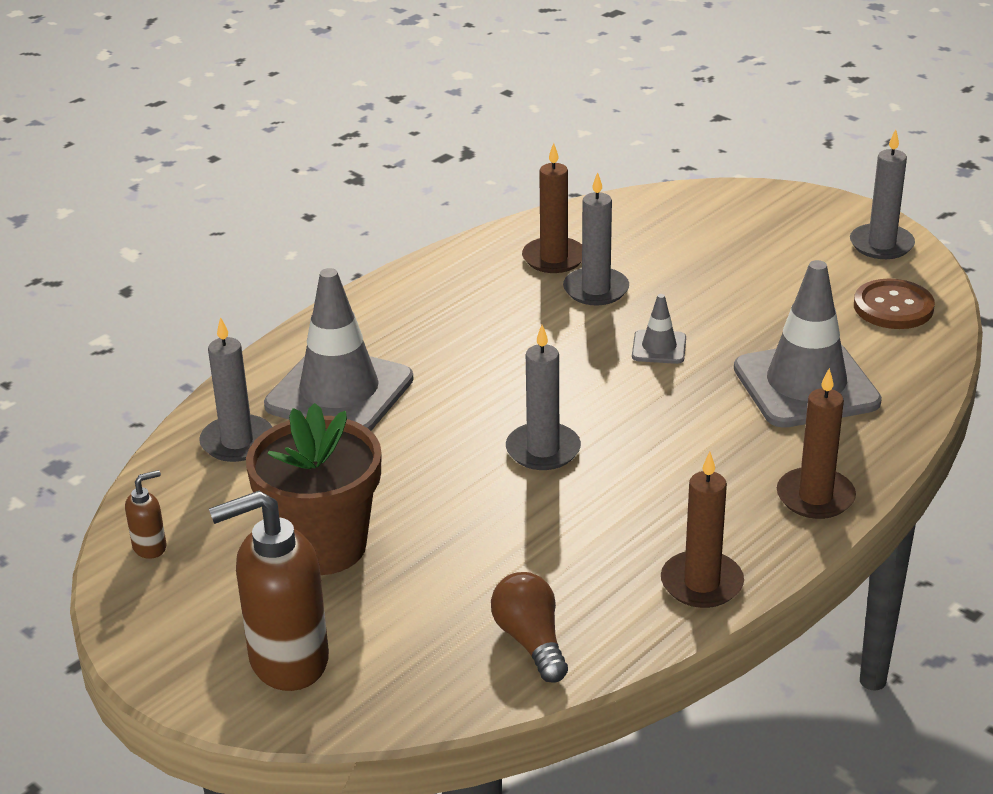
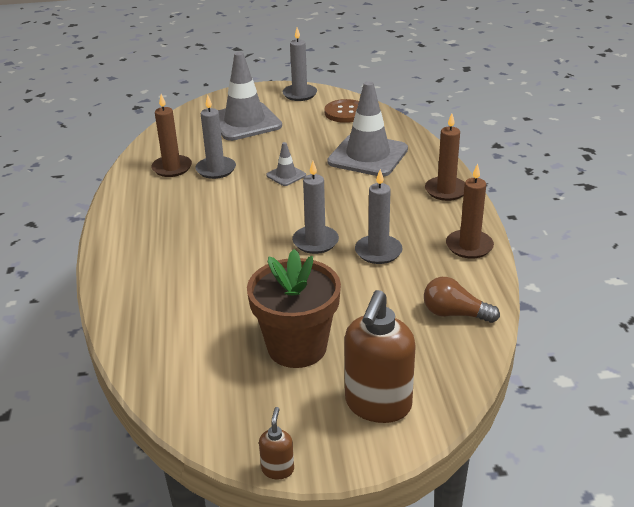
camera: 50 degrees left, 0 degrees up
(150, 547) = (210, 415): brown soap dispenser -> brown soap dispenser (278, 469)
(237, 442) = (162, 336): grey candle -> grey candle (378, 251)
(339, 392) = (174, 280): grey traffic cone -> grey traffic cone (244, 122)

